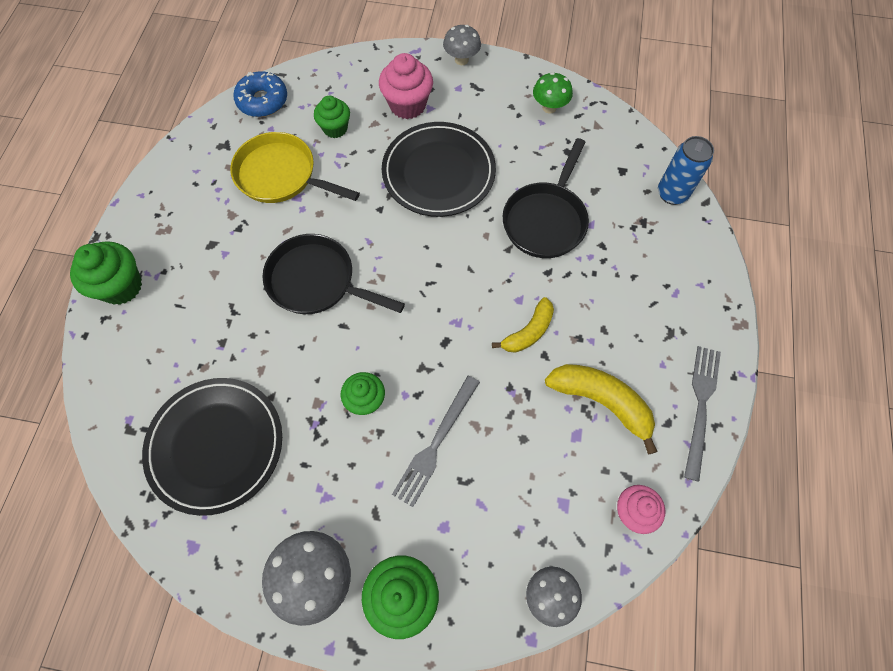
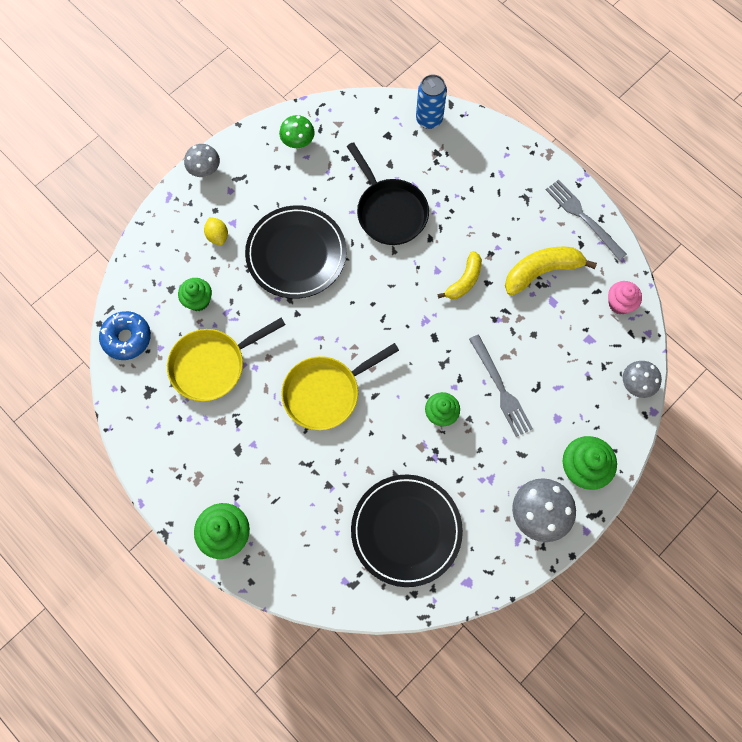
camera: 55 degrees left, 5 degrees up
(316, 281) = (326, 393): black pan -> yellow pan
(407, 105) = (217, 236): pink cupcake -> yellow lemon
(528, 332) = (464, 281): yellow banana -> yellow banana turned 45 degrees clockwise

